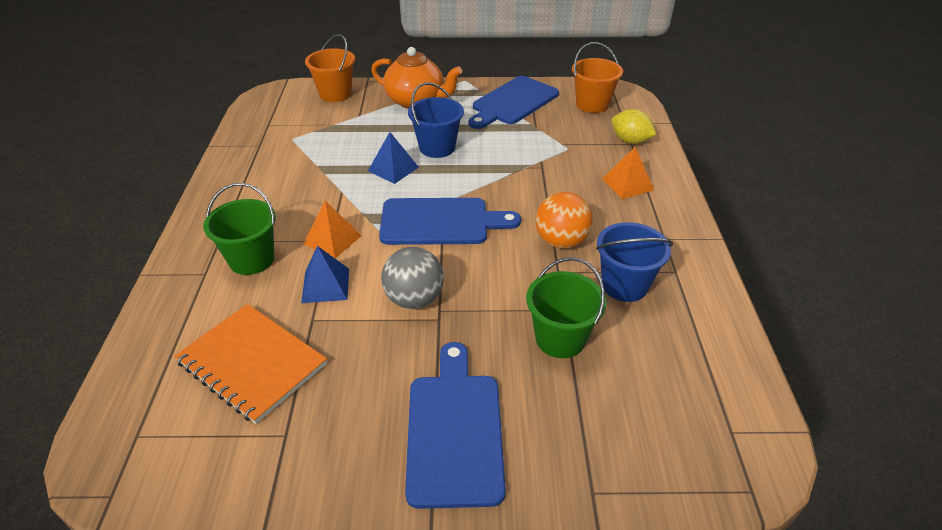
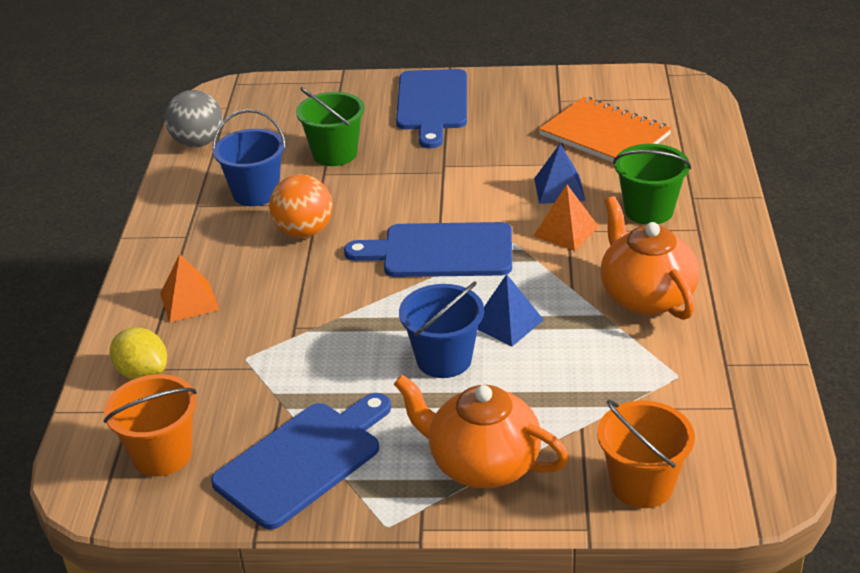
camera: 175 degrees left, 5 degrees down
(289, 185) = (645, 296): none -> orange teapot
(414, 299) = (467, 179): grey ball -> grey ball (198, 143)

